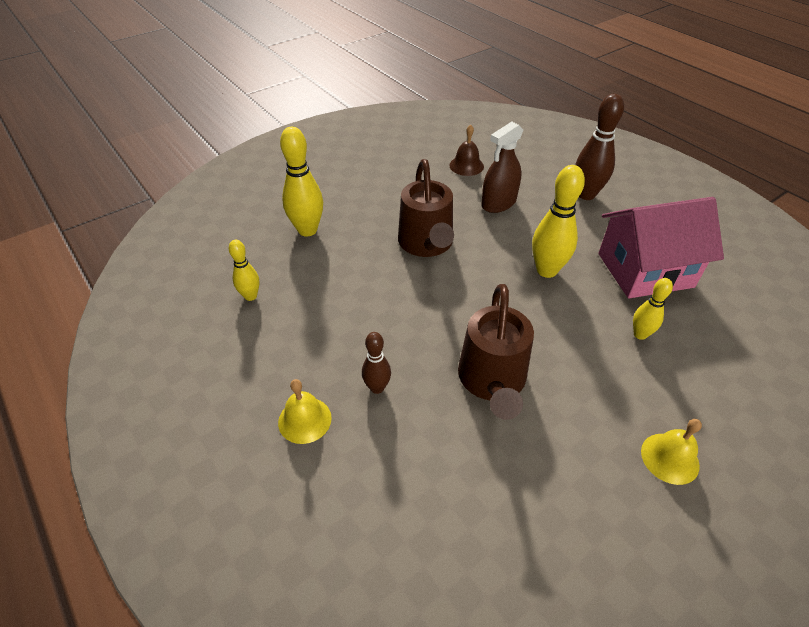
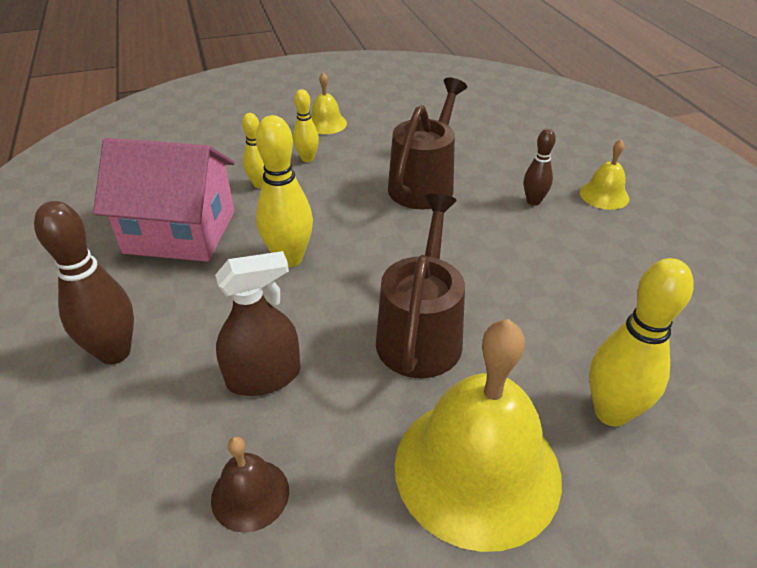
camera: 160 degrees left, 5 degrees down
(250, 296) = (686, 320): yellow bowling pin -> yellow bowling pin (307, 159)
(372, 194) = (477, 469): none -> yellow bell

